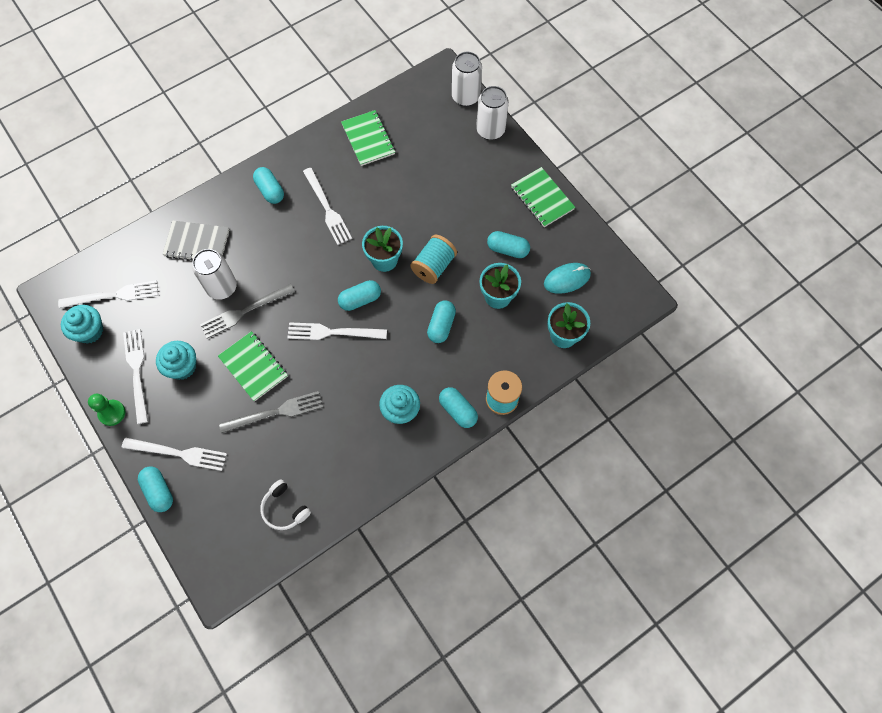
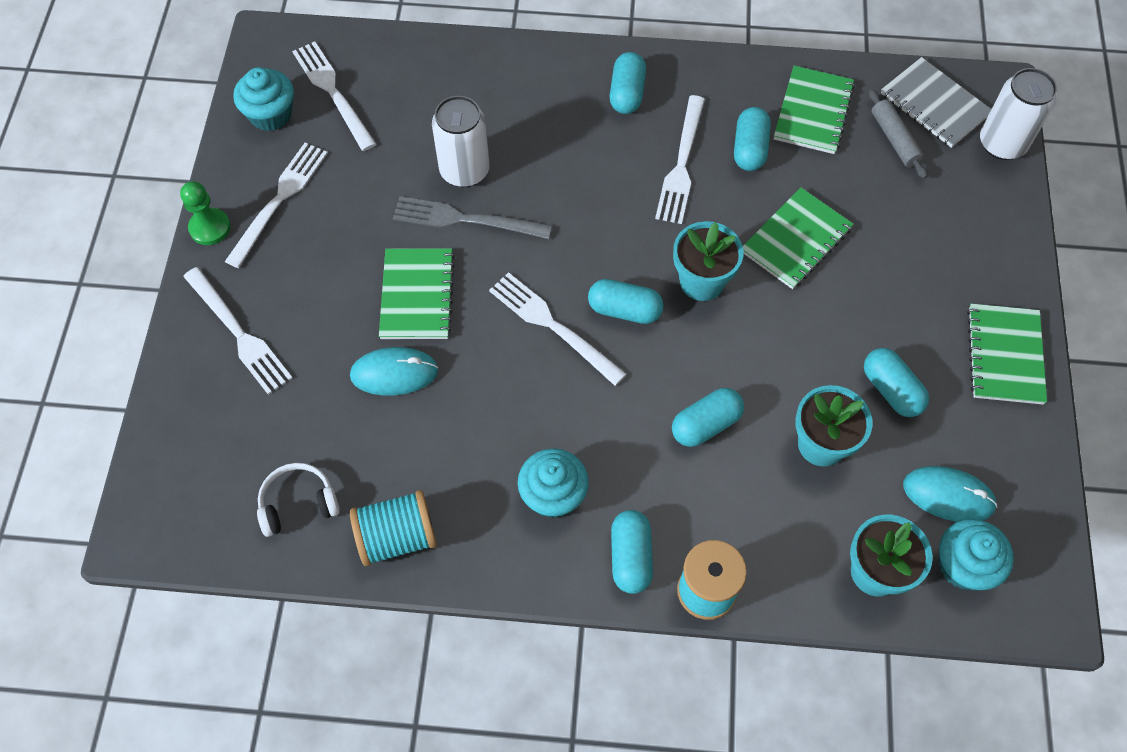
camera: 40 degrees right, 5 degrees down
(113, 295) = (333, 92): white fork -> white fork turned 150 degrees counterclockwise
(159, 491) = (177, 361): turquoise capsule -> turquoise capsule (749, 149)
(182, 366) = (335, 232): turquoise cupcake -> turquoise cupcake (963, 565)
(197, 243) = (481, 97): grey notebook -> grey notebook (934, 105)
(276, 412) = (394, 373): grey fork -> turquoise mouse
(284, 509) = (298, 503): white headphones -> white headphones turned 75 degrees clockwise
(411, 209) = (796, 240): none -> green notebook
(416, 127) = (894, 139): none -> grey rolling pin
(434, 266) = (763, 337): turquoise spool -> turquoise spool (397, 537)
(490, 130) = (1002, 211): white can -> none

